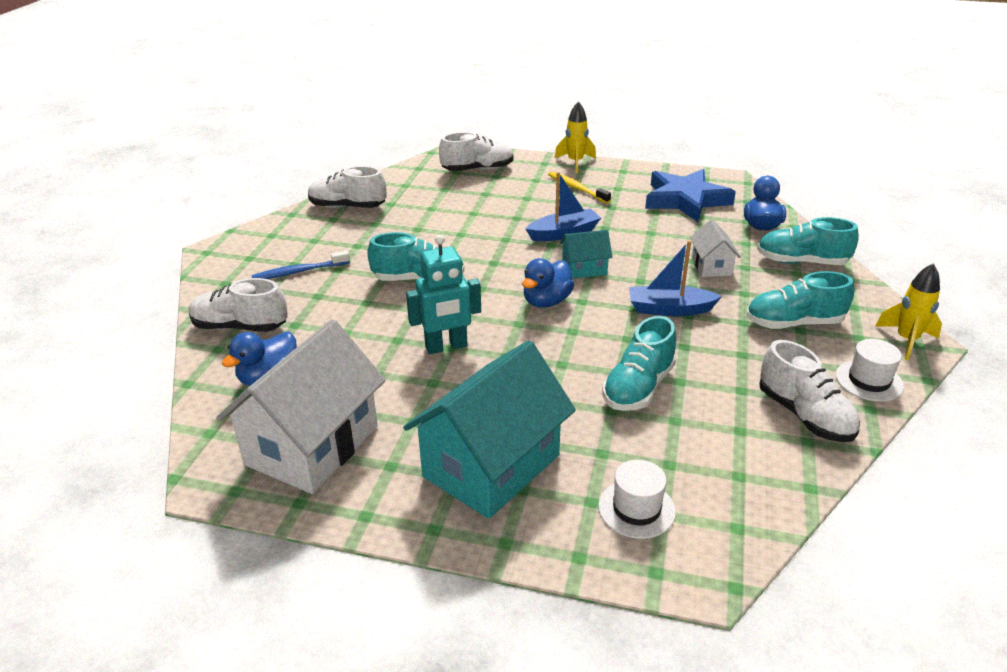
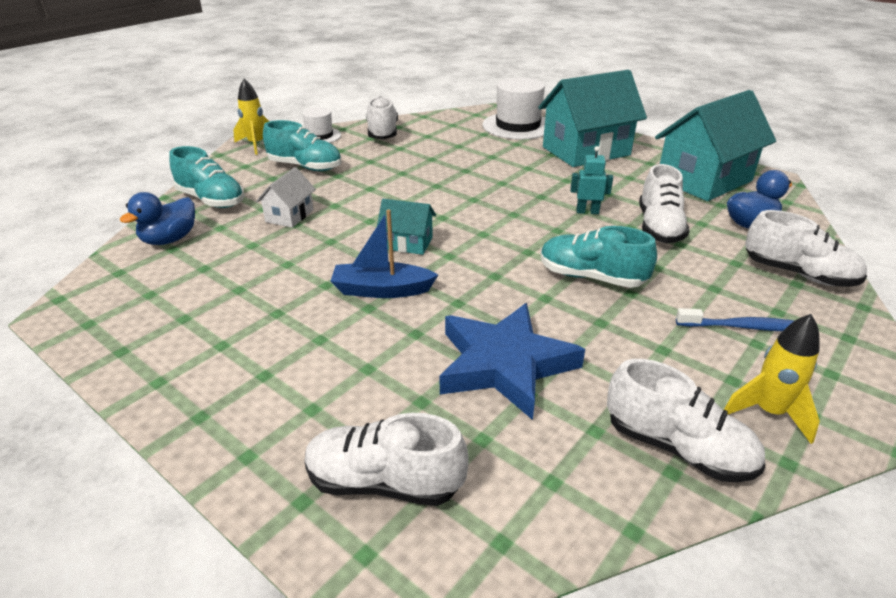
camera: 155 degrees left, 0 degrees up
(312, 445) = (704, 180): white house -> turquoise house
(367, 346) = (659, 228): none -> white shoe
(446, 347) = (587, 212): turquoise robot -> turquoise robot, size x0.61
(546, 301) = (474, 224): blue duck -> none
(575, 162) = (196, 434): yellow rocket -> yellow rocket (768, 412)
(576, 188) = (275, 364): yellow toothbrush -> none
(636, 509) = (518, 126): white hat -> white hat, size x1.72
(638, 388) = (462, 161): turquoise shoe -> none
(669, 309) = (378, 194): blue boat -> none
(685, 200) = (177, 295): blue star -> blue star (504, 364)

